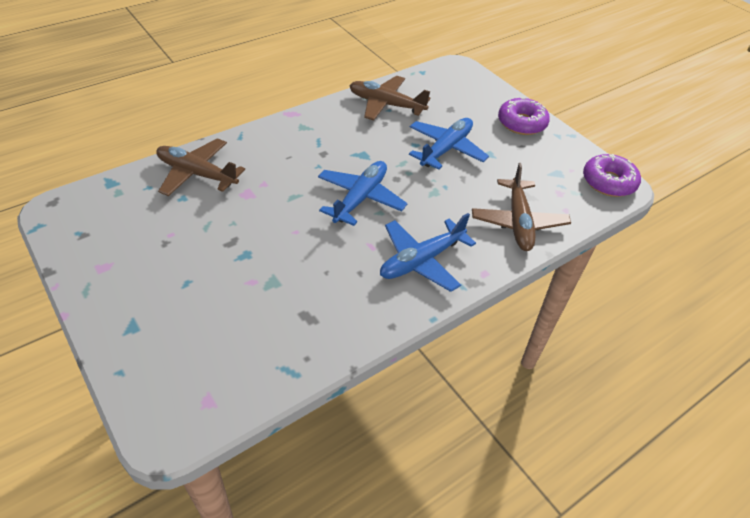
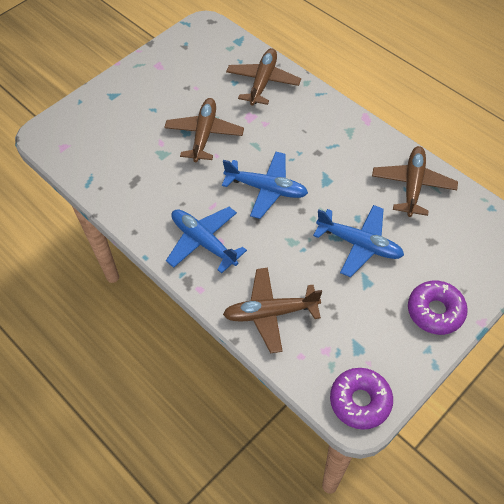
camera: 85 degrees right, 10 degrees up
(257, 237) = (204, 134): none -> brown plane

